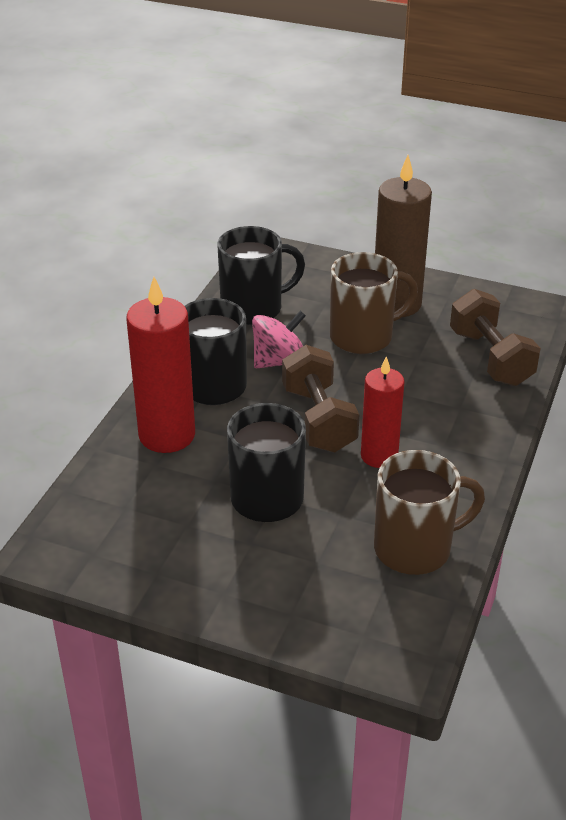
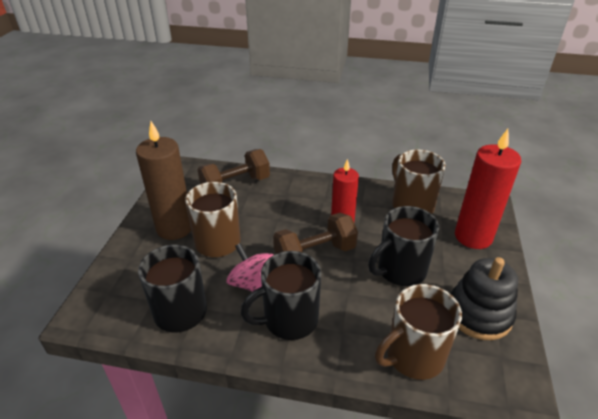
camera: 100 degrees left, 0 degrees up
(125, 474) = (413, 356): none -> brown mug
(163, 555) = (479, 314): none -> black stacking toy
(167, 435) = (359, 338): red candle -> red candle (473, 237)

